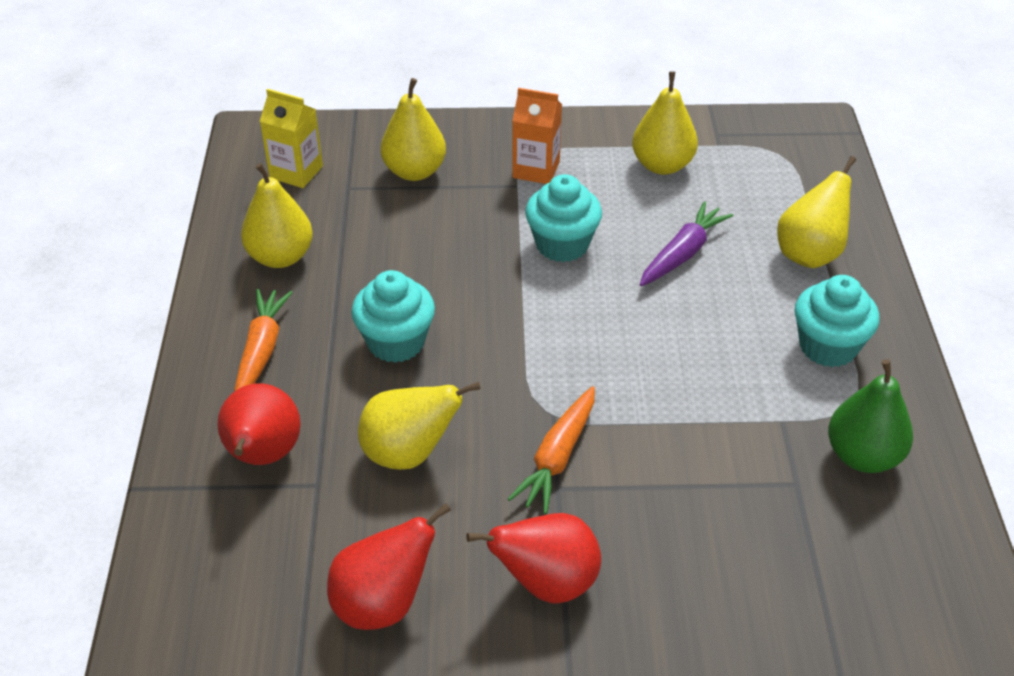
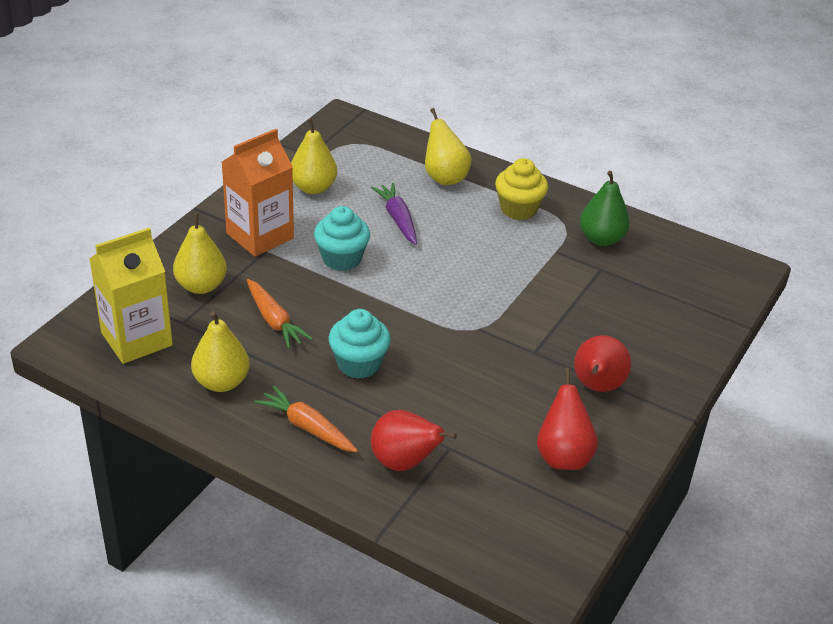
camera: 60 degrees left, 5 degrees down
(296, 172) = (136, 339): yellow carton -> yellow carton, size x1.61
(409, 453) = (458, 398): yellow pear -> none
(536, 169) = (260, 236): orange carton -> orange carton, size x1.61
(558, 457) = (512, 341): orange carrot -> orange carrot (274, 320)
(828, 346) = (518, 209): turquoise cupcake -> yellow cupcake

